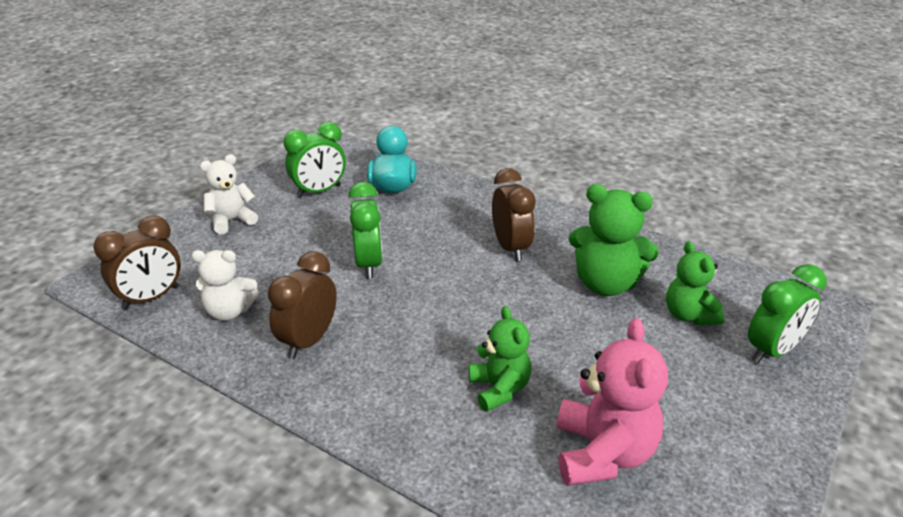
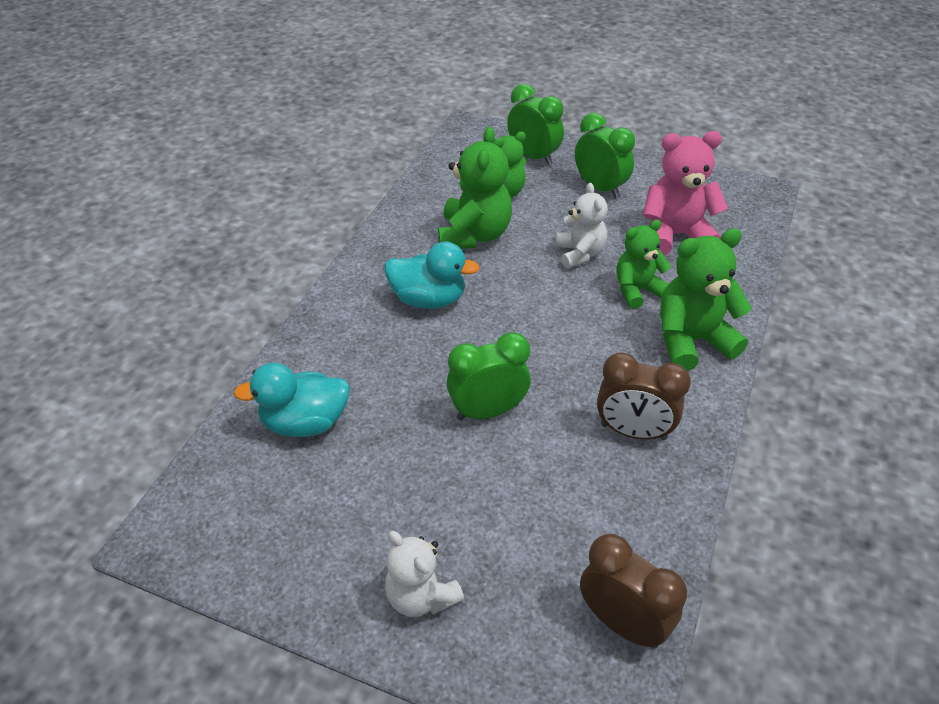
camera: 100 degrees left, 10 degrees up
(229, 311) = (615, 521): white teddy bear -> white teddy bear (579, 254)
(319, 191) = (324, 506): green clock -> green clock (600, 188)
(406, 414) = (691, 341): none -> green teddy bear
(510, 248) = (428, 299): brown clock -> turquoise duck

